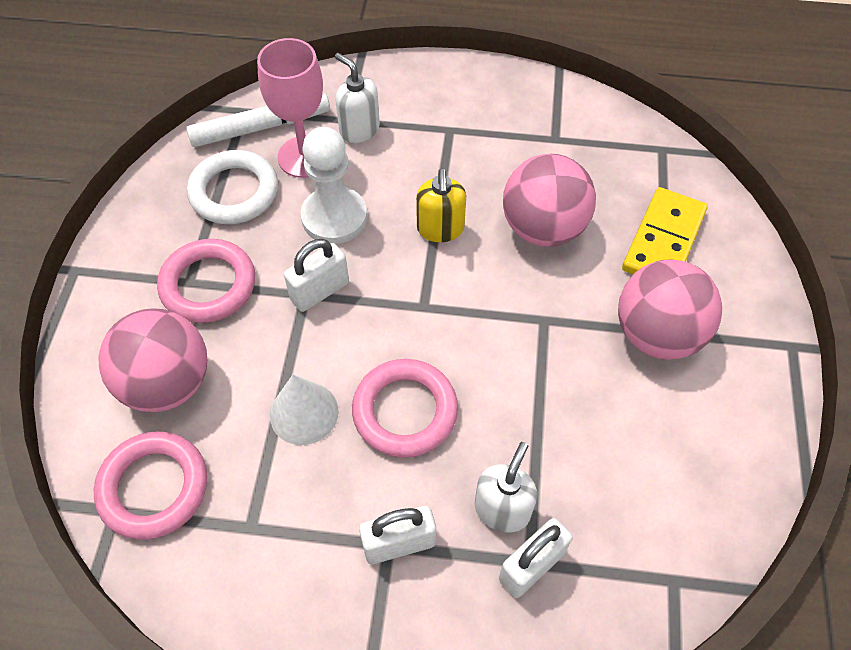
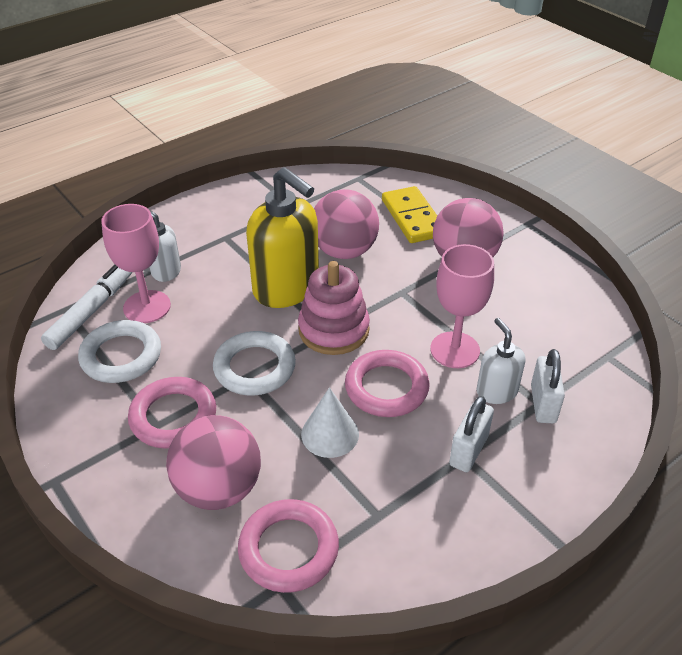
camera: 45 degrees left, 15 degrees down
(320, 291) = (254, 367): white padlock -> white ring
(334, 217) = (211, 325): white pawn -> none
(430, 309) = (333, 330): none -> pink stacking toy
(440, 229) = (286, 288): yellow soap dispenser -> yellow soap dispenser, size x1.92
(517, 428) = (455, 350): none -> pink goblet

